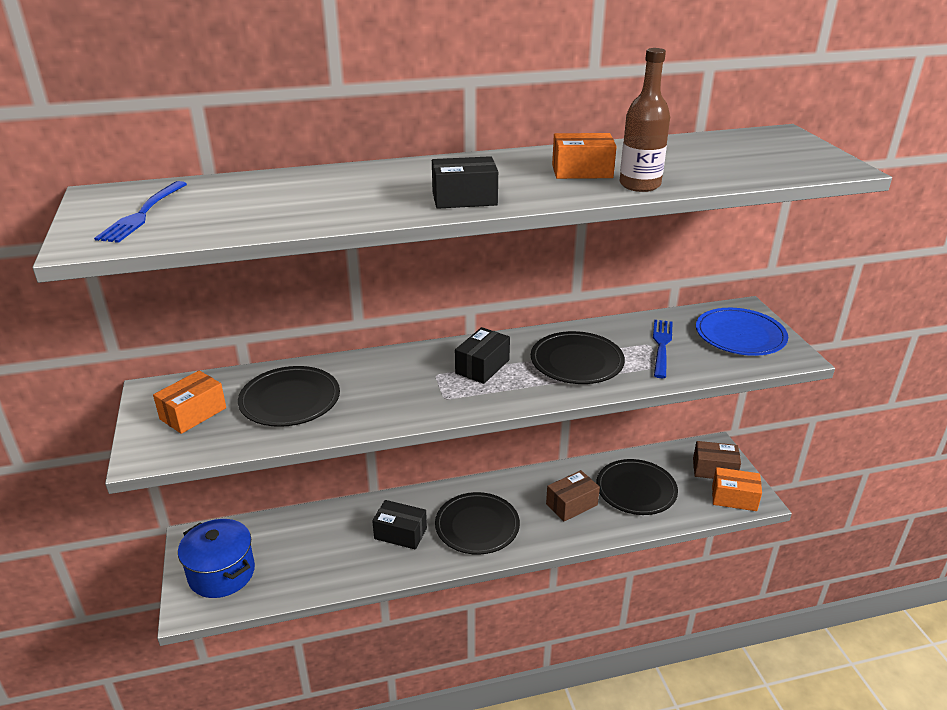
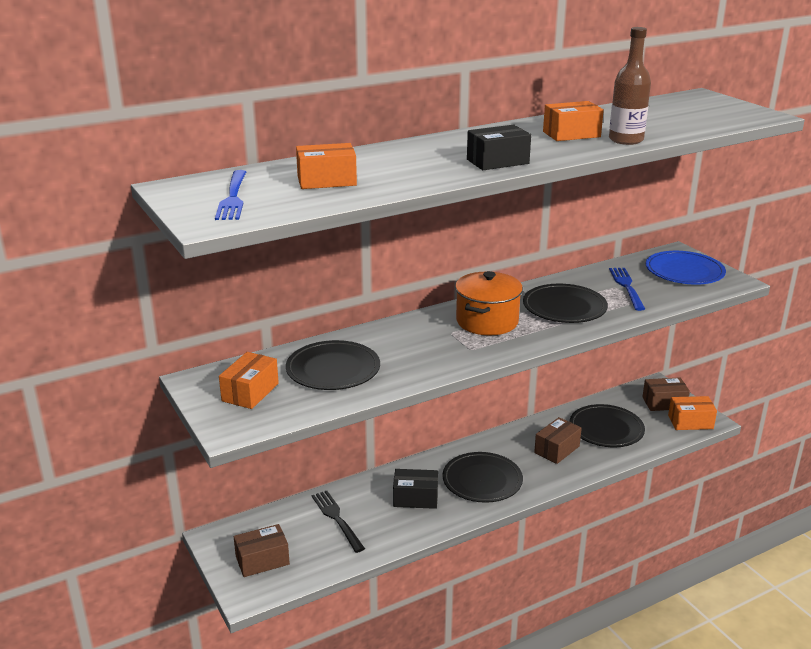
camera: 15 degrees left, 5 degrees down
(222, 573) = (262, 560): blue pot -> brown box
(257, 204) = (326, 181): none -> orange box
(313, 541) = (337, 519): none -> black fork
(482, 366) = (487, 321): black box -> orange pot

